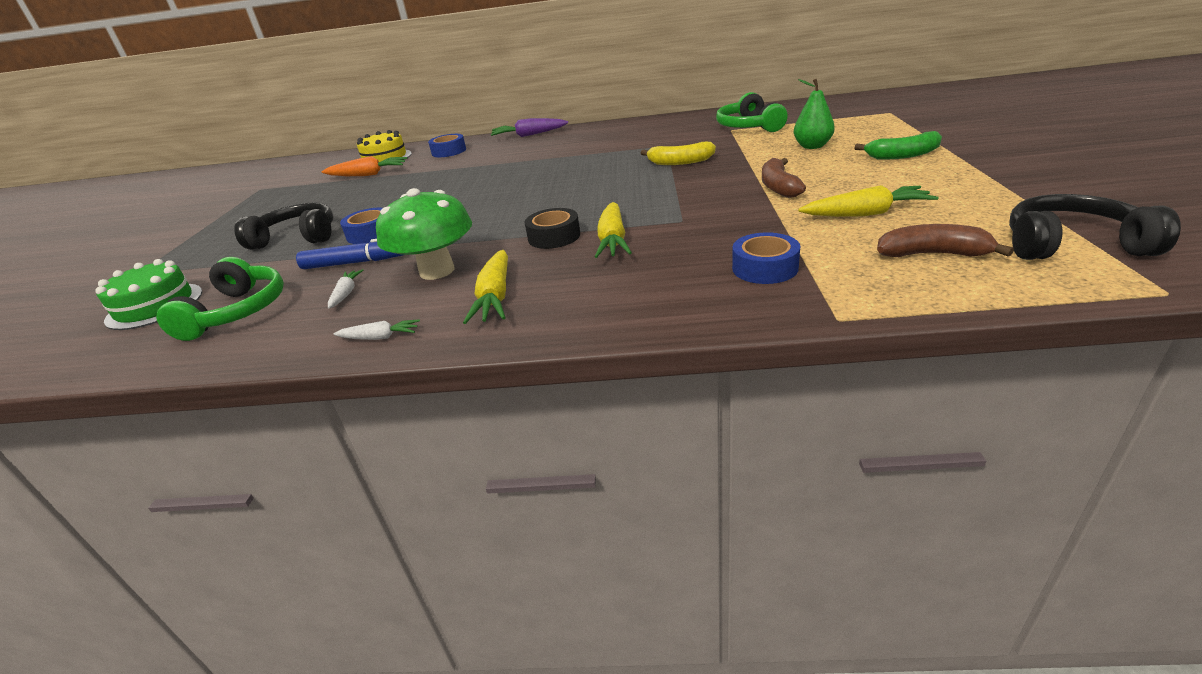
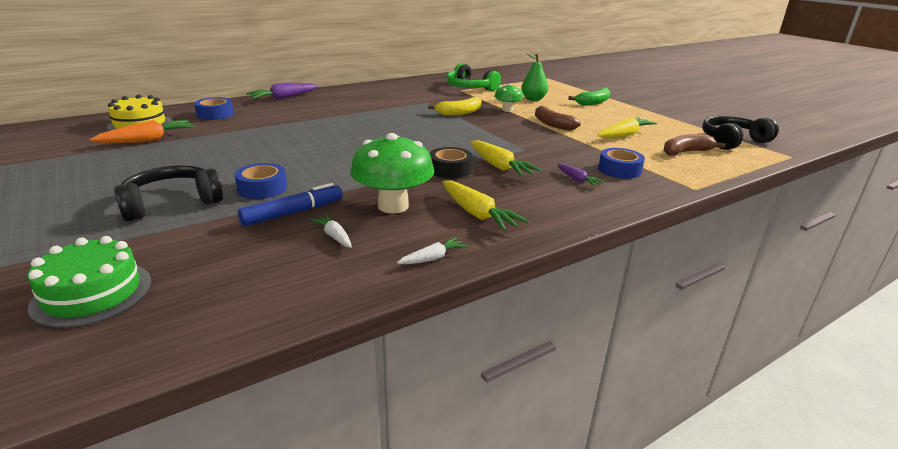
camera: 40 degrees left, 5 degrees down
(237, 312) = (233, 274): green headphones -> none
(679, 273) = (577, 180): none -> purple carrot
(748, 161) = (507, 110): none -> green mushroom

